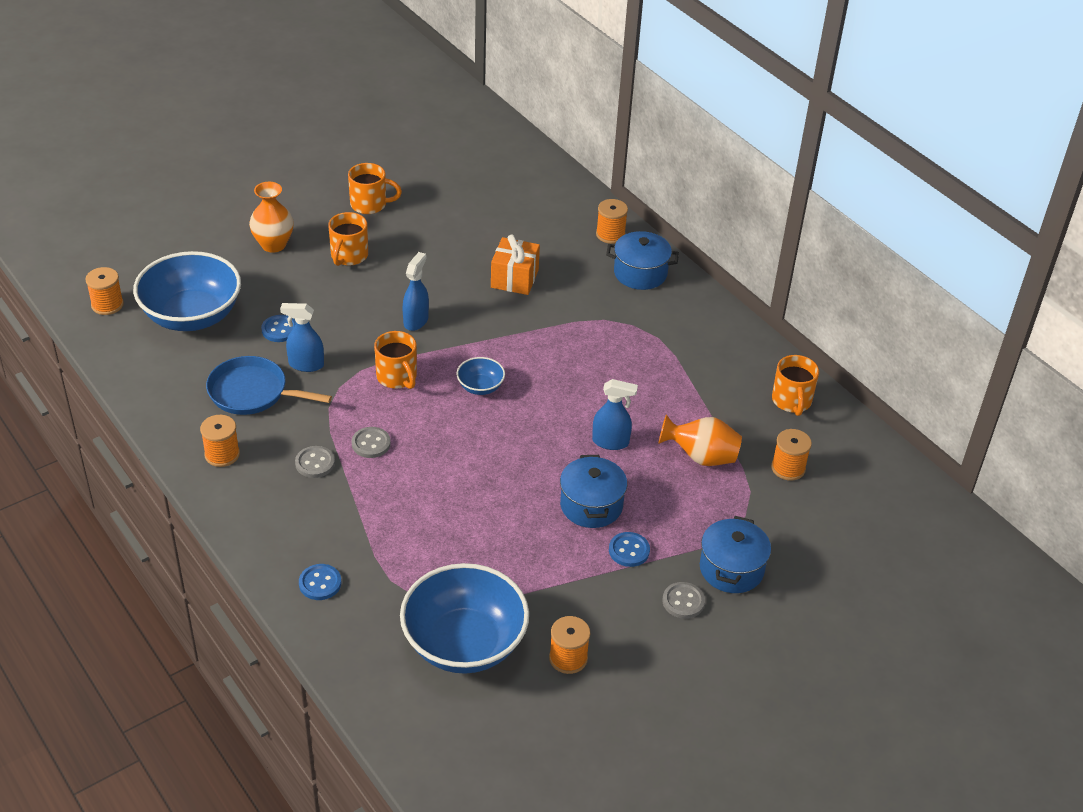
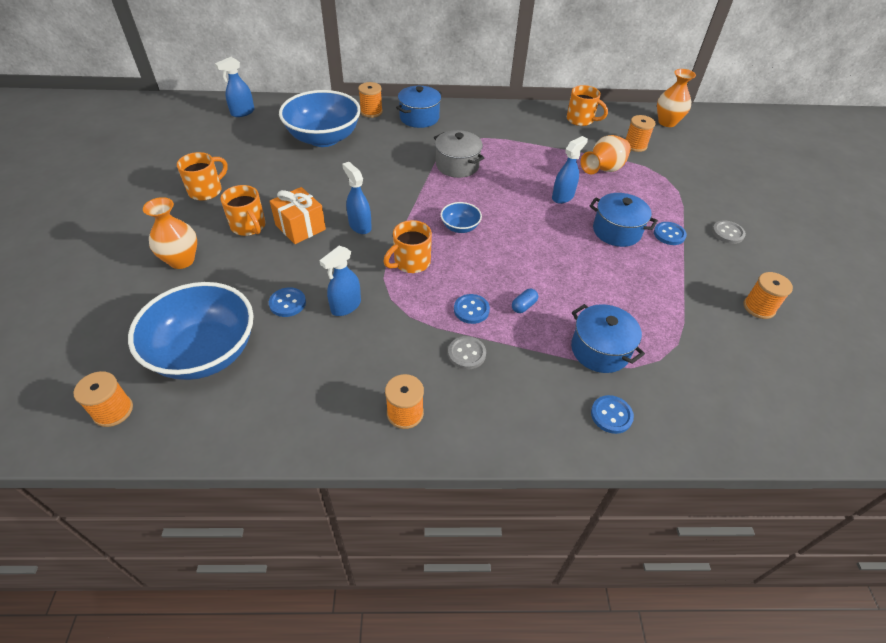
camera: 55 degrees left, 5 degrees up
(252, 392) = (346, 355): blue pan -> none
(371, 444) = (471, 310): grey button -> blue button
(397, 377) = (411, 262): orange mug -> orange mug turned 135 degrees clockwise
(407, 476) = (523, 306): none -> blue capsule
(464, 643) = (722, 355): blue bowl -> blue bowl (324, 138)
(507, 154) = (242, 112): none -> blue spray bottle
(514, 279) = (368, 164): orange gift -> orange gift (300, 227)
(582, 340) = (457, 165): none -> grey pot
(731, 569) = (708, 202): blue pot -> blue pot (600, 350)
(882, 481) = (667, 122): none -> orange vase

